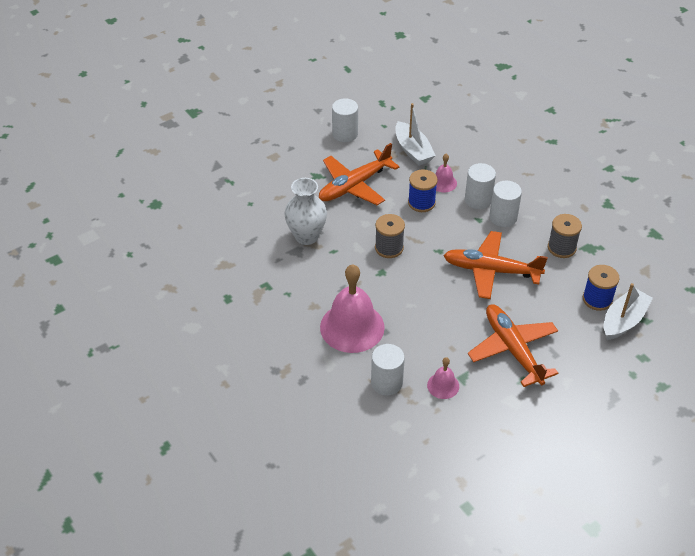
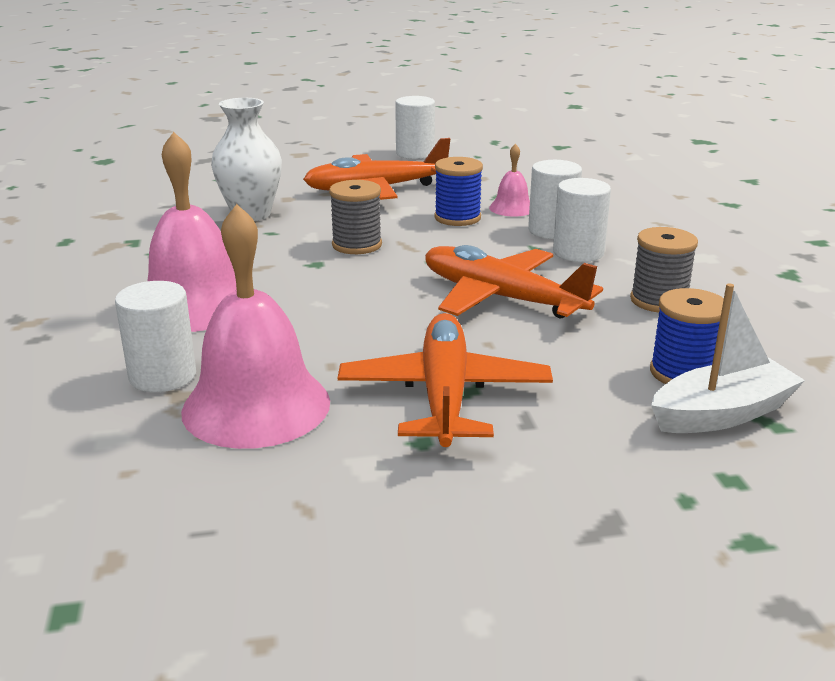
camera: 25 degrees right, 20 degrees down
(413, 150) = (496, 178): white boat -> none
(443, 385) = (256, 406): pink bell -> pink bell, size x2.10

